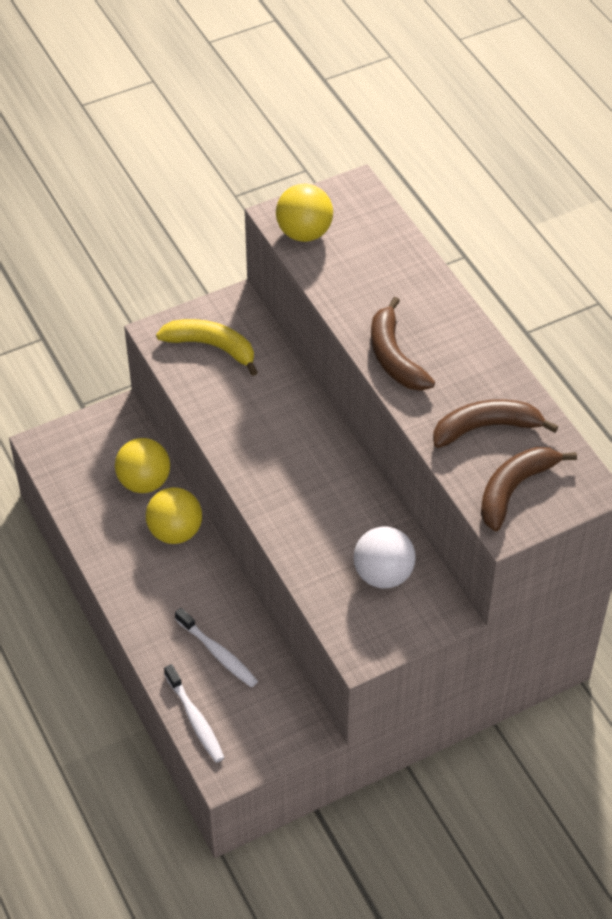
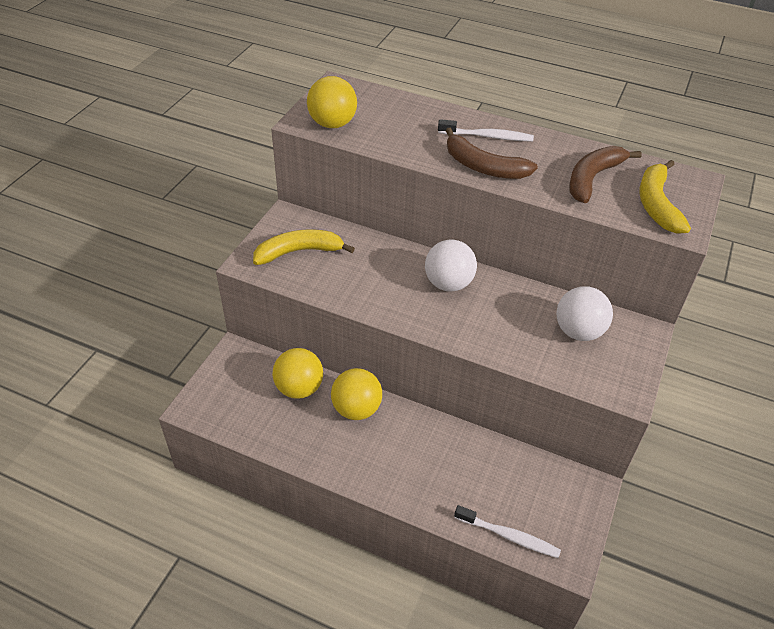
camera: 40 degrees left, 5 degrees down
(218, 653) = (474, 475): white toothbrush -> white toothbrush (487, 136)
(314, 457) = (448, 283): none -> white ball
(514, 489) = (657, 204): brown banana -> yellow banana

